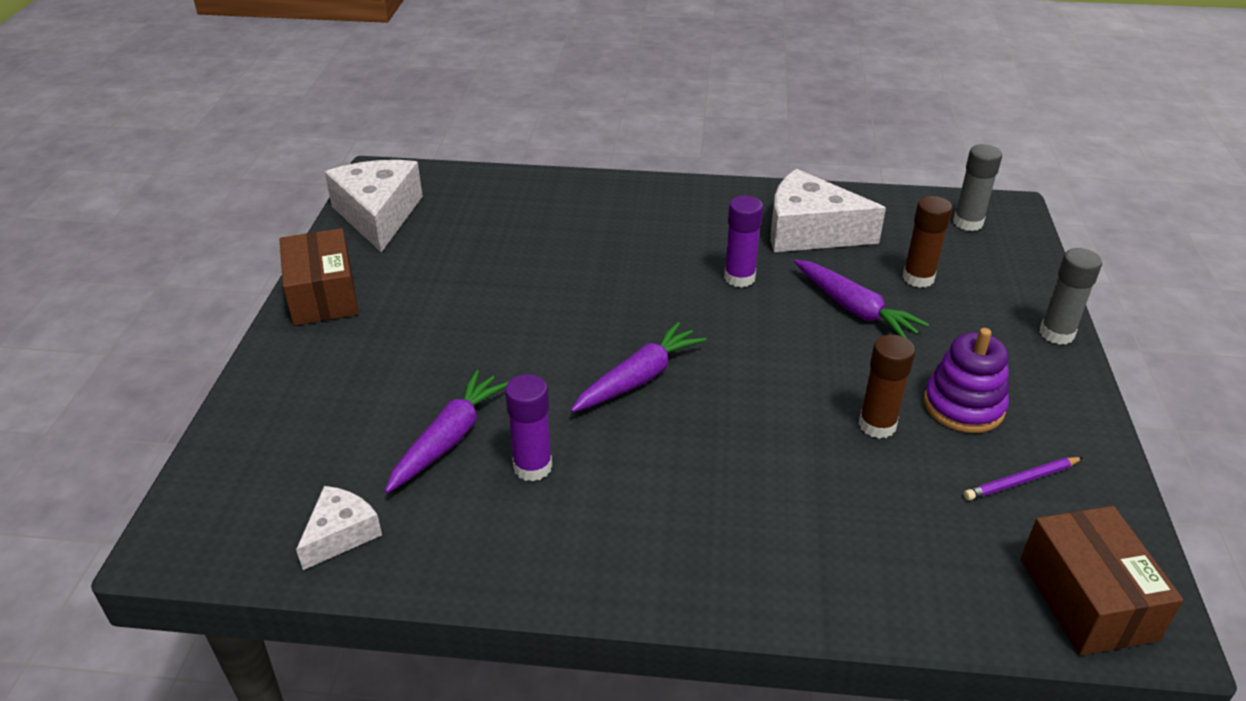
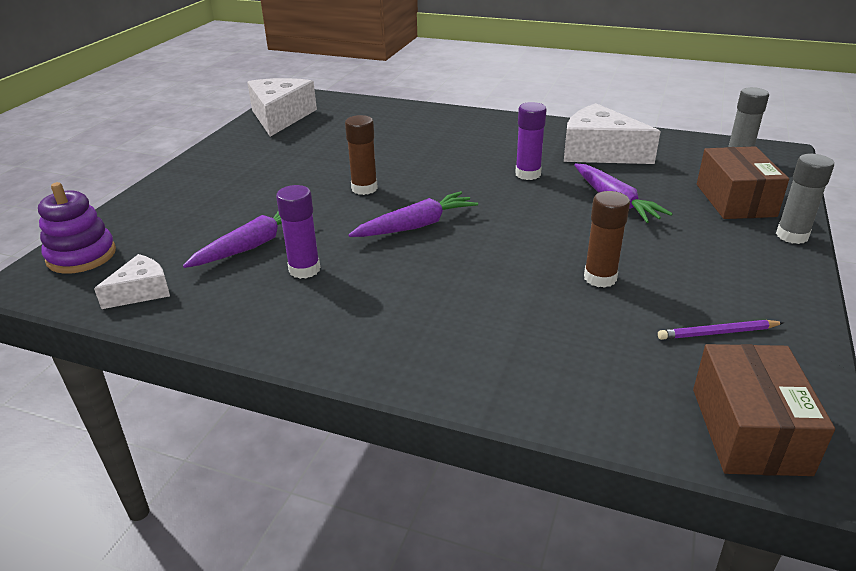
camera: 15 degrees right, 5 degrees down
(323, 295) = (216, 156): brown box -> brown box (735, 200)
(918, 278) = (679, 188): brown glue stick -> brown glue stick (364, 188)
(963, 406) = (684, 274): purple stacking toy -> purple stacking toy (81, 256)

